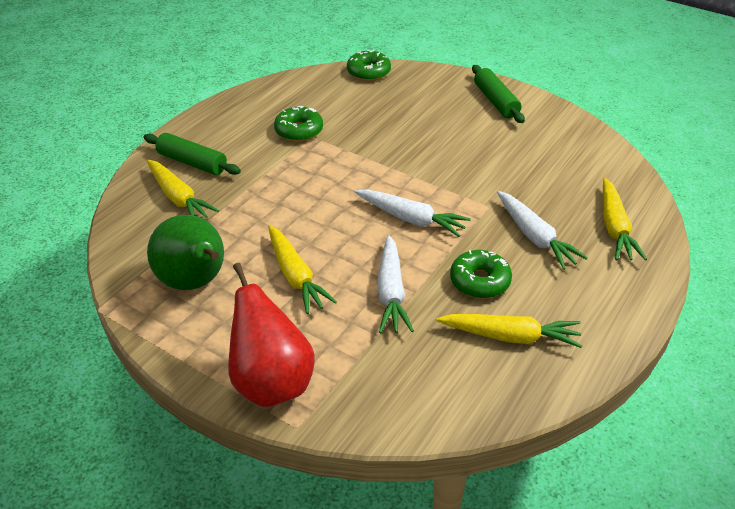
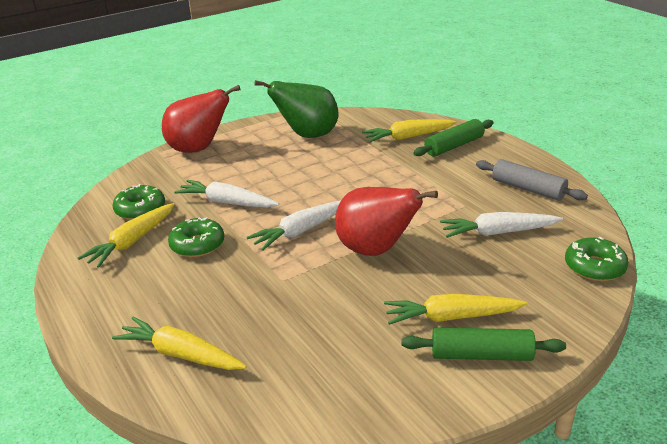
camera: 115 degrees right, 10 degrees down
(266, 110) = (528, 189): none -> grey rolling pin
(295, 276) = (280, 169): yellow carrot -> yellow carrot (452, 317)
(299, 131) = (479, 200): green donut -> green donut (140, 210)
(412, 168) = (375, 250): none -> red pear
(534, 236) = (218, 293): white carrot -> white carrot (498, 232)

